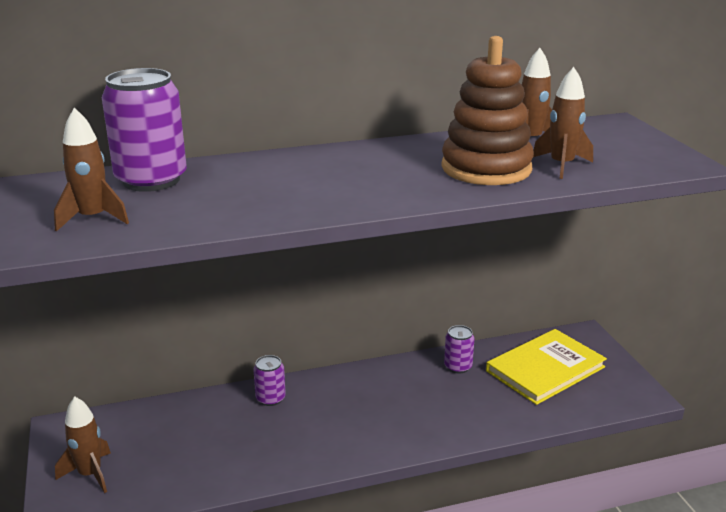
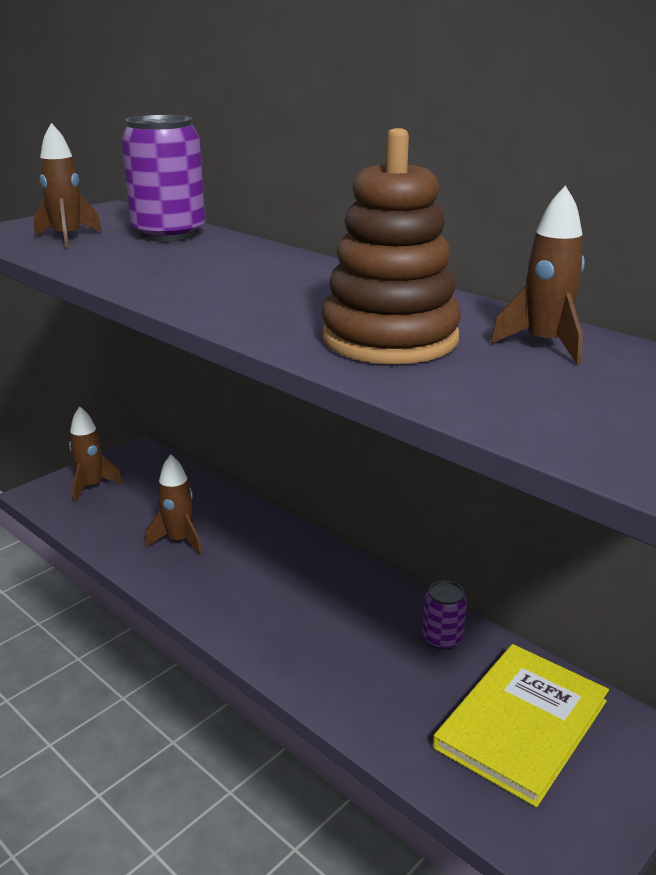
camera: 60 degrees right, 0 degrees up
(270, 398) = (261, 531): purple can -> none
(545, 369) = (522, 724): yellow book -> yellow book turned 75 degrees counterclockwise
(561, 165) = (472, 378): brown rocket -> brown rocket (179, 541)

